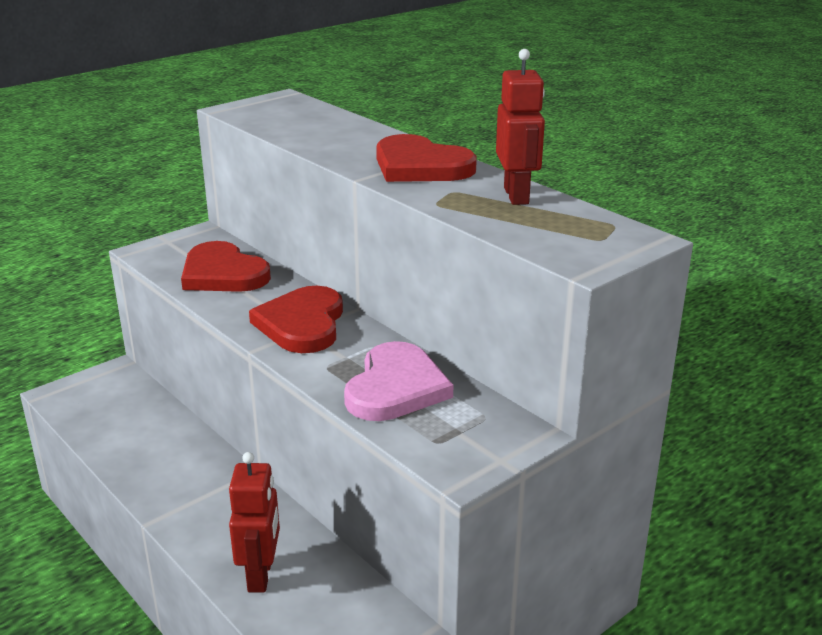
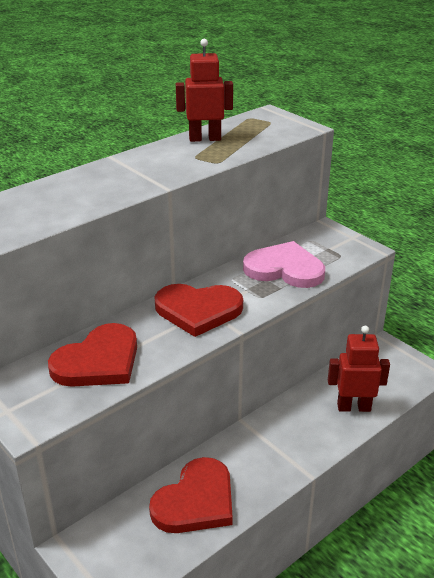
camera: 90 degrees left, 5 degrees up
(420, 166) = (143, 166): red heart -> red heart (196, 501)

